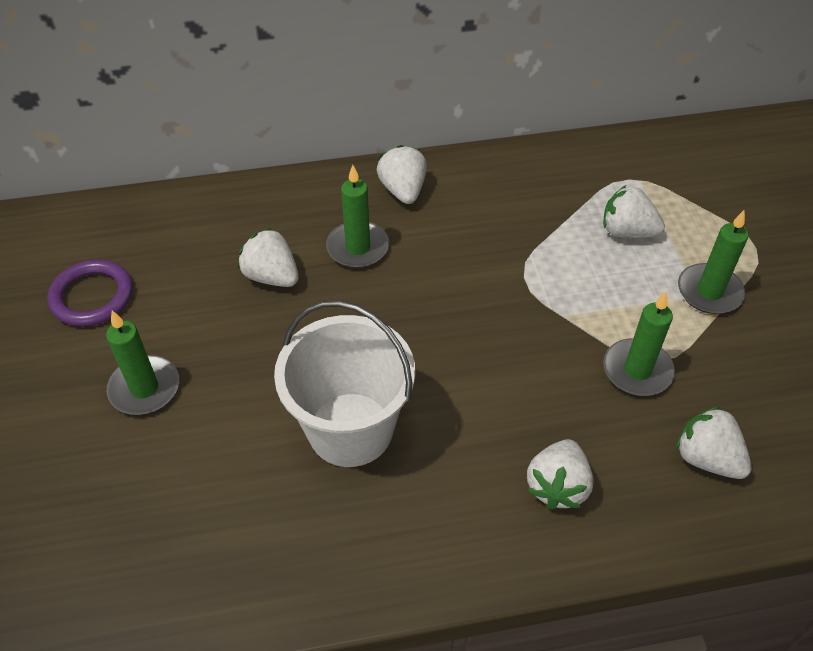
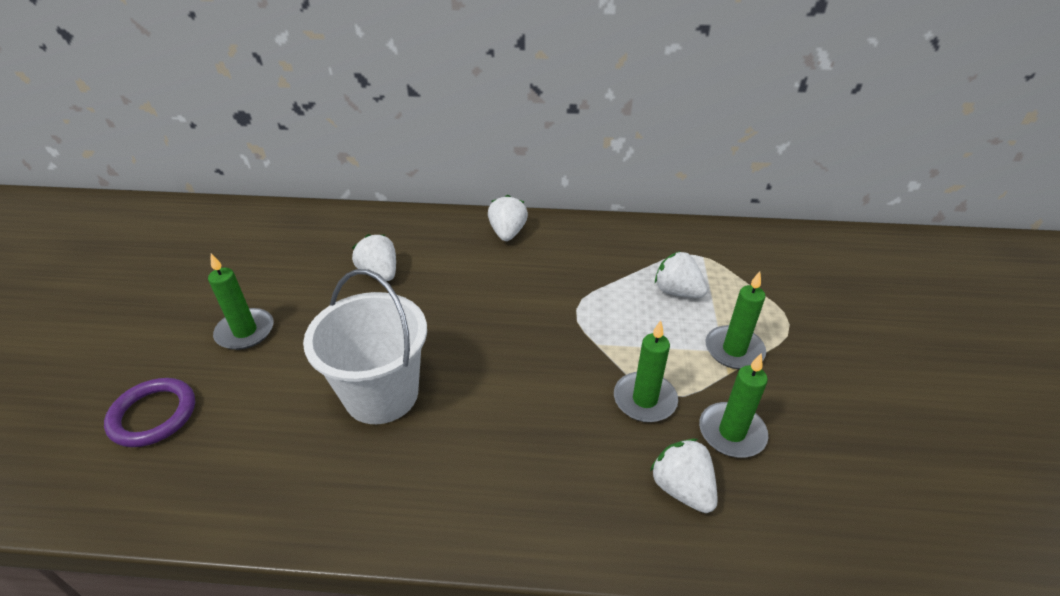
camera: 15 degrees right, 10 degrees down
(92, 296) = (246, 263): purple ring -> purple ring (153, 415)
(358, 247) = (454, 265): green candle -> green candle (731, 432)
(557, 486) = (533, 480): white strawberry -> none

